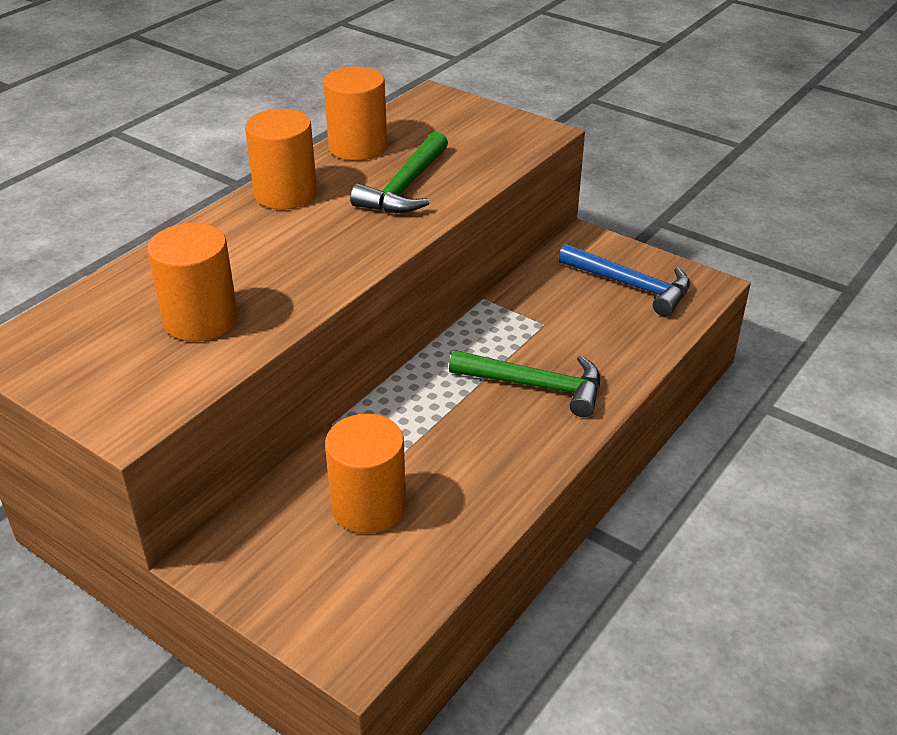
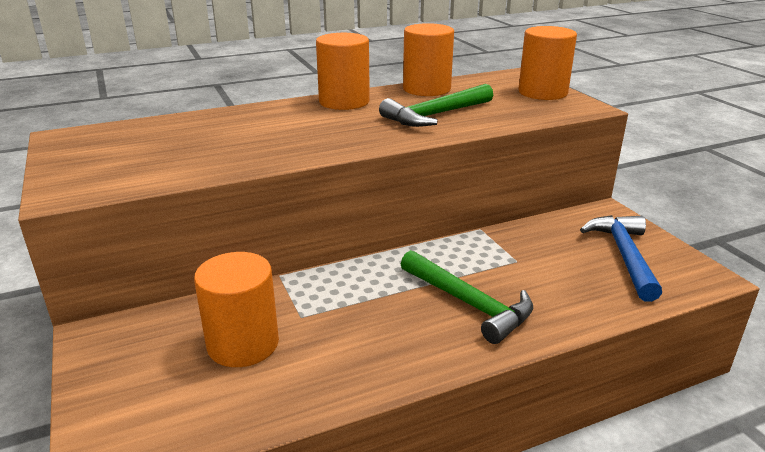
camera: 30 degrees right, 10 degrees down
(200, 319) = (194, 151): orange cylinder -> orange cylinder (542, 92)
(631, 286) = (624, 256): blue hammer -> blue hammer turned 150 degrees counterclockwise

